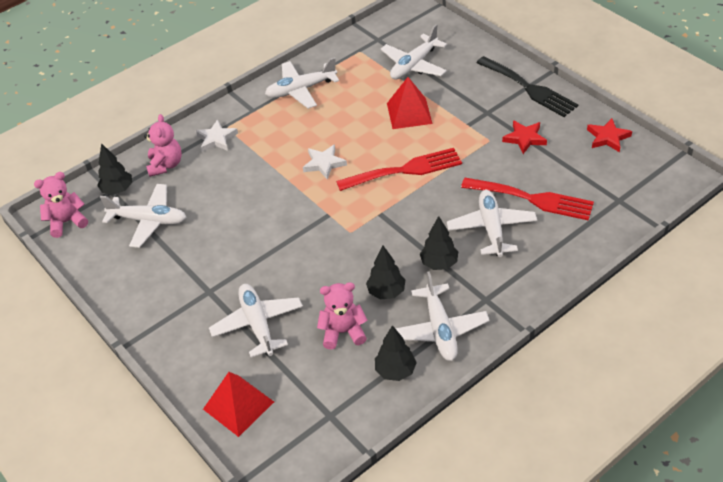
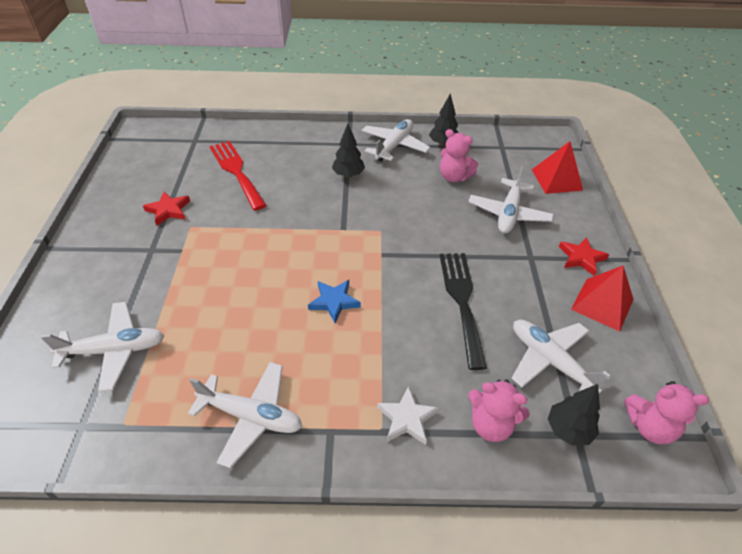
camera: 145 degrees left, 0 degrees up
(165, 165) = (491, 424): pink teddy bear -> pink teddy bear turned 105 degrees counterclockwise
(324, 163) = (334, 302): white star -> blue star
(386, 292) = (401, 180): black tree -> none
(405, 170) = (281, 248): red fork -> none
(409, 113) = (203, 297): red pyramid -> red pyramid (602, 304)
(491, 228) = (288, 172): white plane -> none
(529, 88) = (89, 245): black fork -> black fork (462, 301)
(608, 137) = (125, 174): red star -> red star (581, 258)

